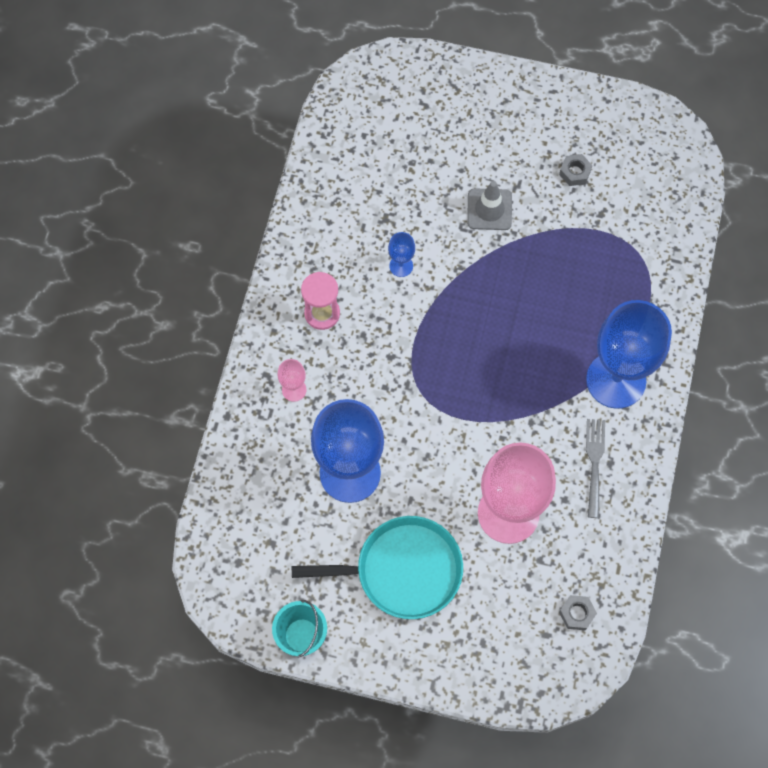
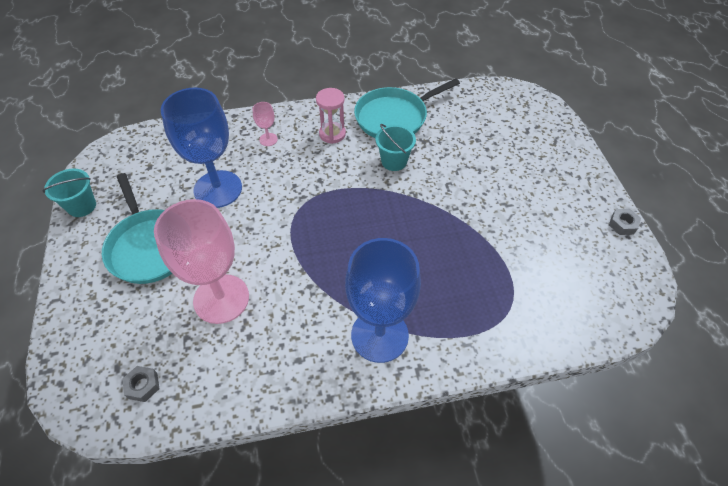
camera: 65 degrees right, 15 degrees down
(329, 233) = (394, 117): none -> turquoise pan
(401, 266) = (394, 161): blue goblet -> turquoise bucket
(489, 209) = (474, 194): grey traffic cone -> none
(575, 172) = (547, 237): grey nut -> grey nut (622, 224)
(594, 463) = (292, 347): grey fork -> none

